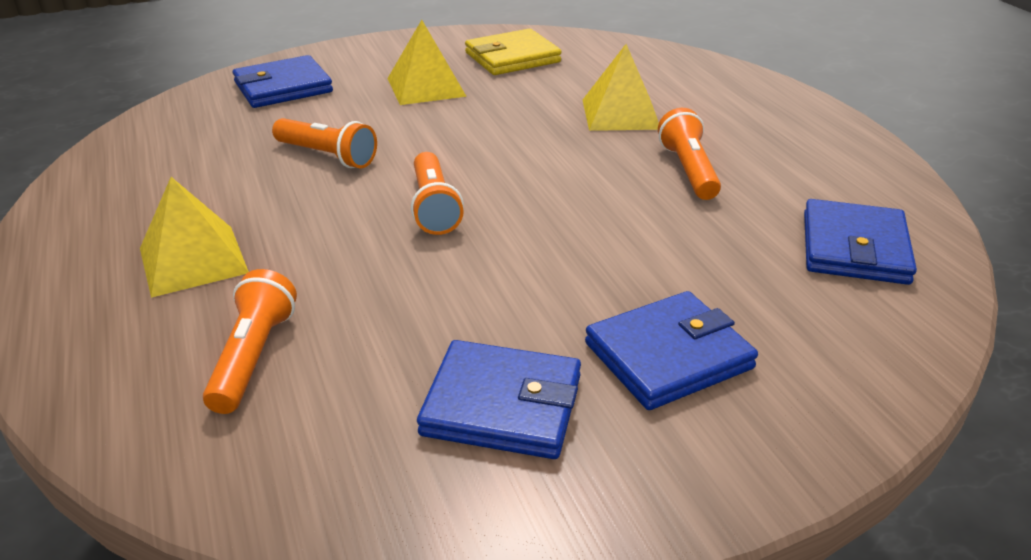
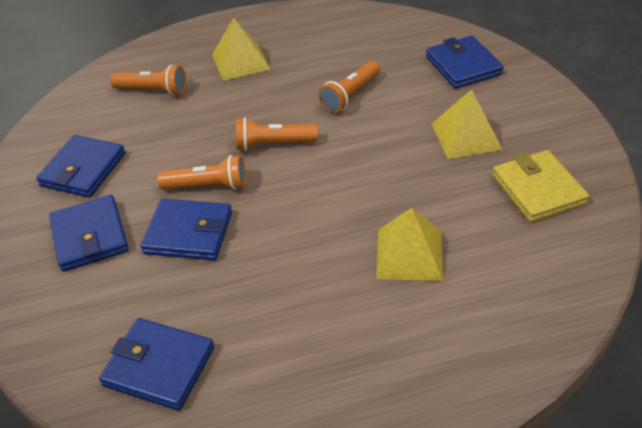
camera: 100 degrees right, 10 degrees up
(631, 257) = (189, 233): none -> blue wallet
(688, 170) = (299, 285): orange flashlight -> orange flashlight (208, 186)

